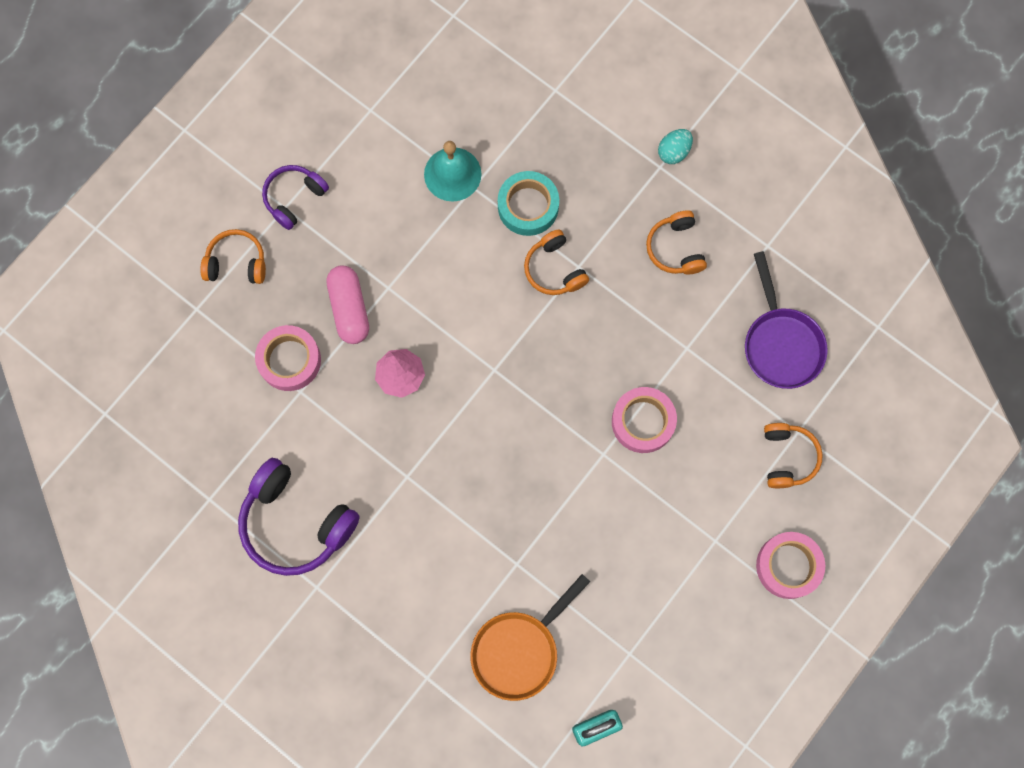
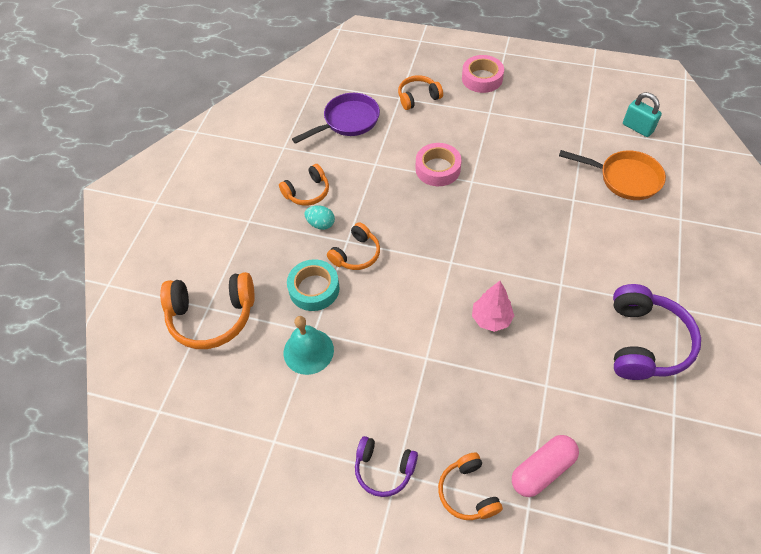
camera: 110 degrees left, 20 degrees down
(289, 360) = (526, 405): pink tape -> none
(349, 309) = (459, 379): pink capsule -> pink capsule (542, 470)
(541, 91) = (212, 316): none -> orange headphones
(673, 152) = (234, 217): turquoise egg -> turquoise egg (321, 224)

